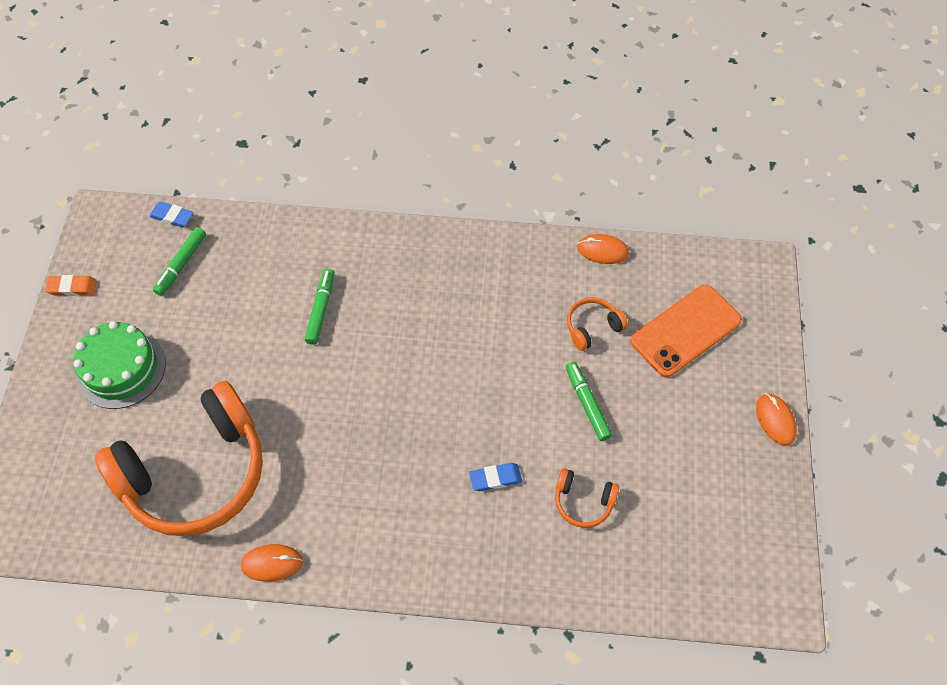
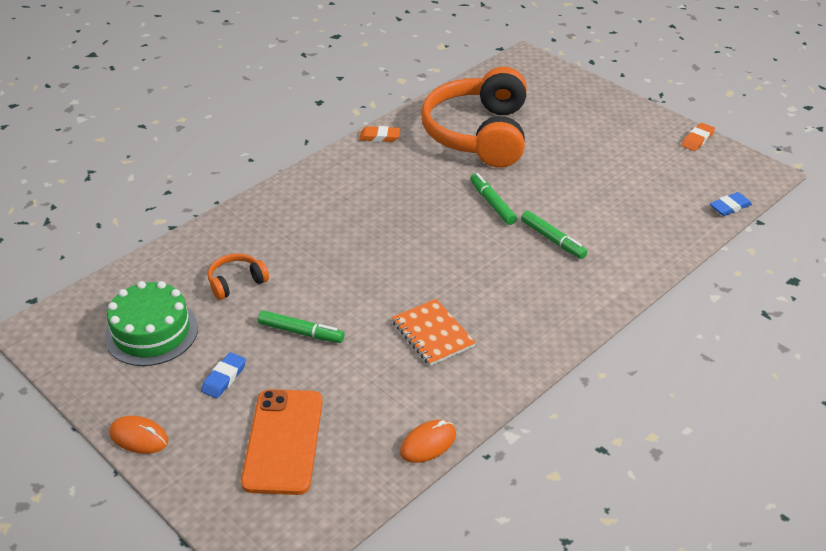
camera: 130 degrees right, 20 degrees down
(121, 368) = (598, 135): green cake -> green cake (151, 332)
(181, 264) = (671, 193): green marker -> green marker (492, 203)
(272, 563) = (379, 137): orange mouse -> orange eraser
(495, 478) = (309, 251): blue eraser -> blue eraser (224, 378)
(504, 317) = (432, 334): none -> orange notebook
(592, 327) = (360, 381): orange headphones -> none

